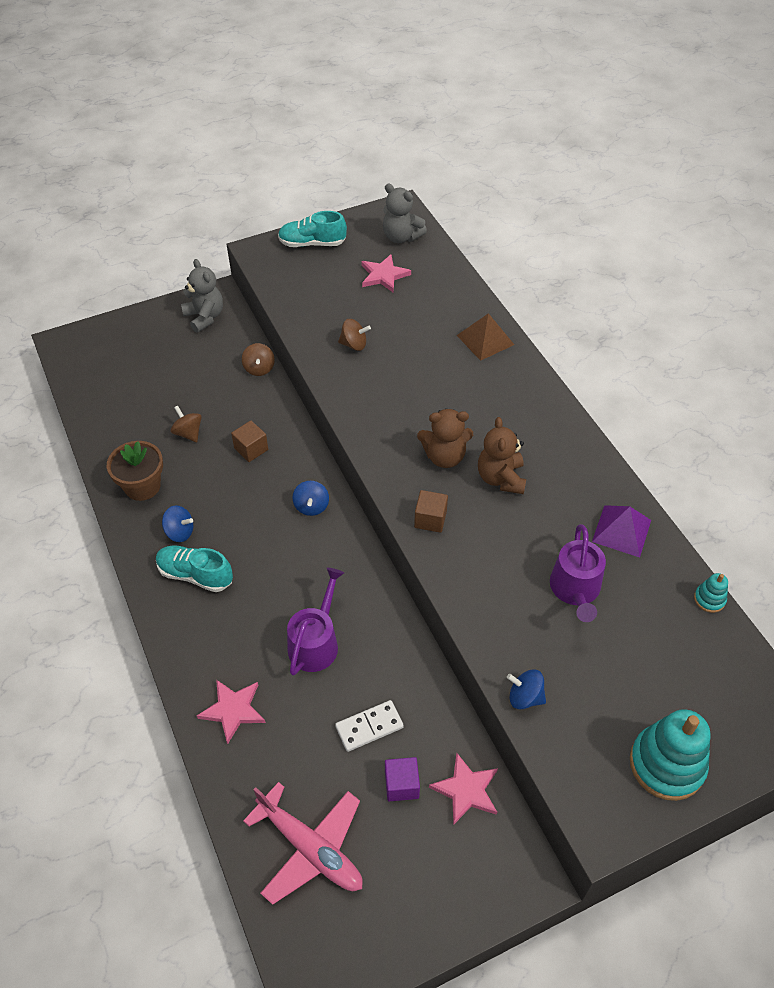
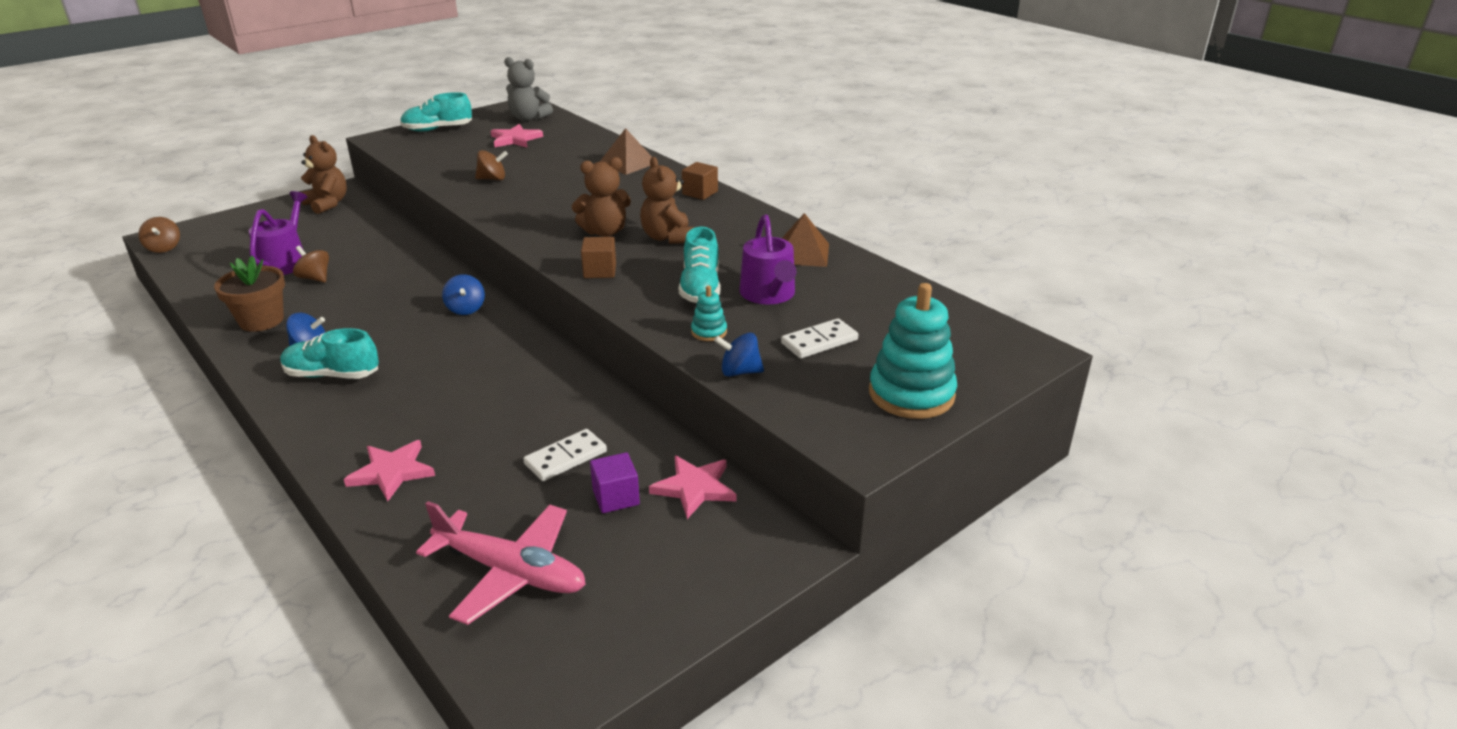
camera: 15 degrees left, 20 degrees down
(205, 317) = (327, 204): grey teddy bear -> brown teddy bear
(251, 449) = (390, 280): brown cube -> brown cube (700, 193)
(259, 368) = (392, 228): brown spinning top -> brown spinning top (164, 248)
(315, 642) = (488, 403): purple watering can -> purple watering can (285, 261)
(515, 565) = (700, 288): none -> turquoise shoe
(604, 671) = (819, 341): none -> white domino
(621, 530) = (802, 253): purple pyramid -> brown pyramid
(709, 599) = (907, 282): turquoise stacking toy -> turquoise stacking toy (709, 332)

